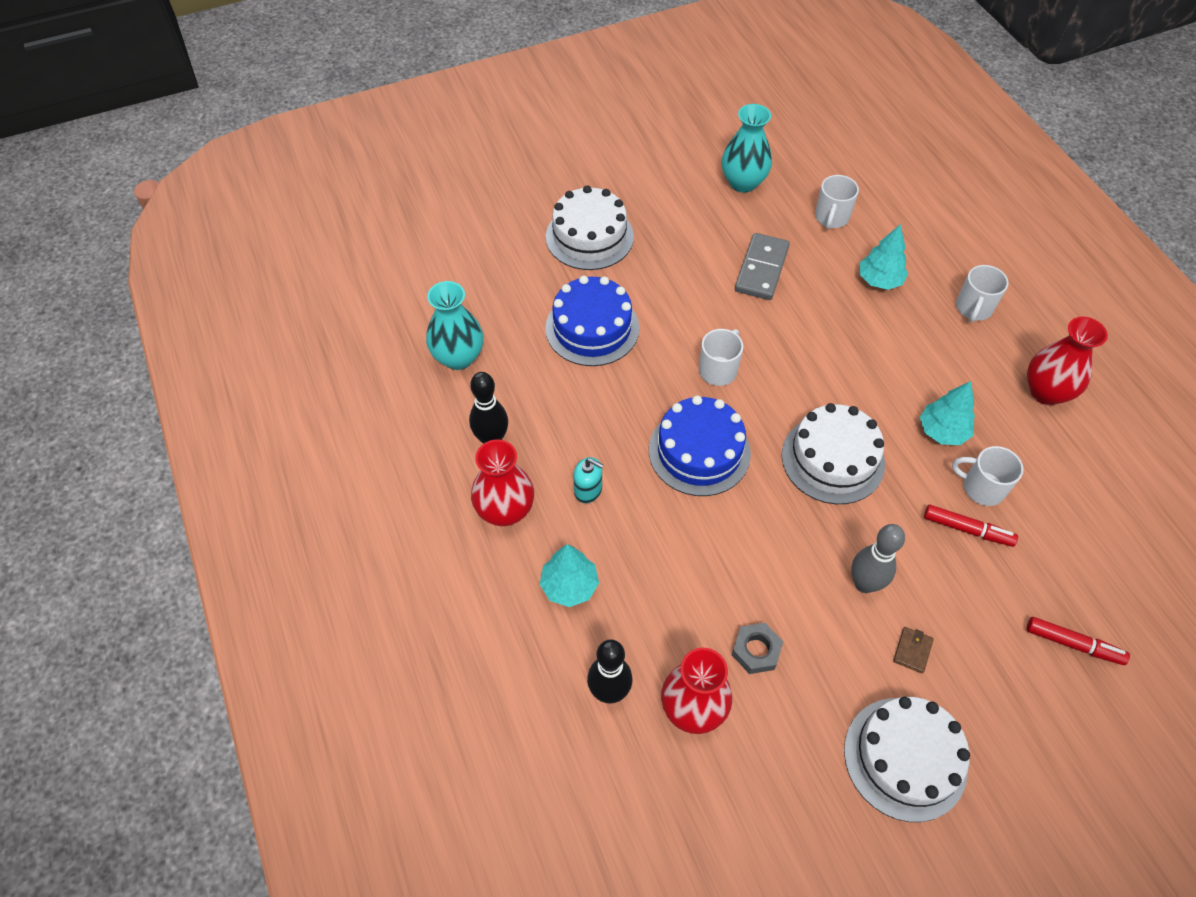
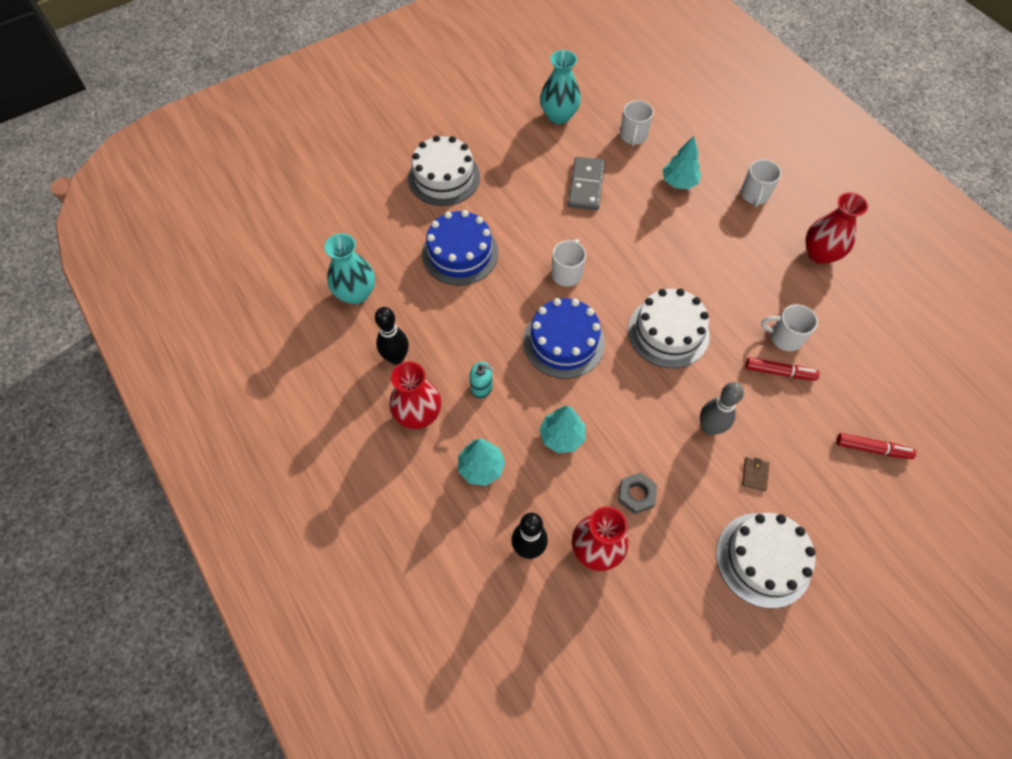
camera: 10 degrees left, 5 degrees up
(942, 431) = (748, 297): turquoise tree -> turquoise tree (562, 436)

